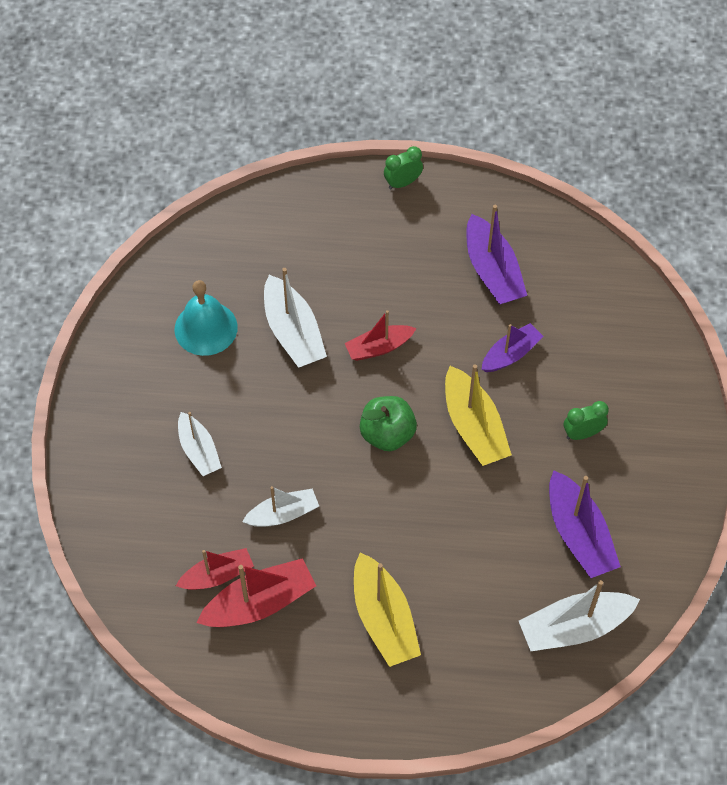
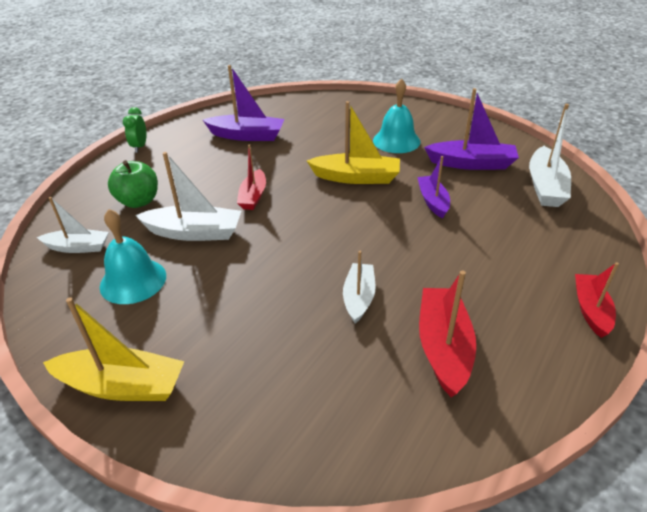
camera: 60 degrees left, 20 degrees down
(199, 450) = (249, 331): white boat -> white boat (78, 247)
(217, 575) = (395, 368): red boat -> red boat (590, 310)
(384, 619) = (498, 272): yellow boat -> yellow boat (122, 386)
(387, 434) = (329, 216): green apple -> green apple (138, 201)
(510, 354) = (314, 147): purple boat -> purple boat (433, 201)
(582, 433) = (396, 141): green clock -> turquoise bell

